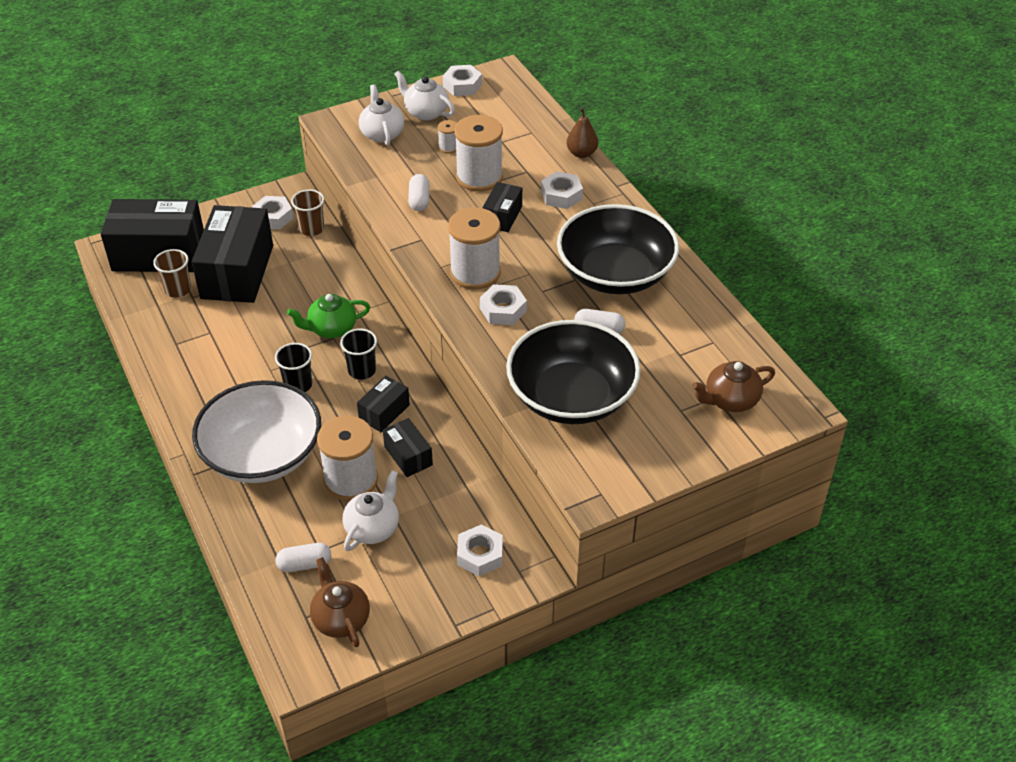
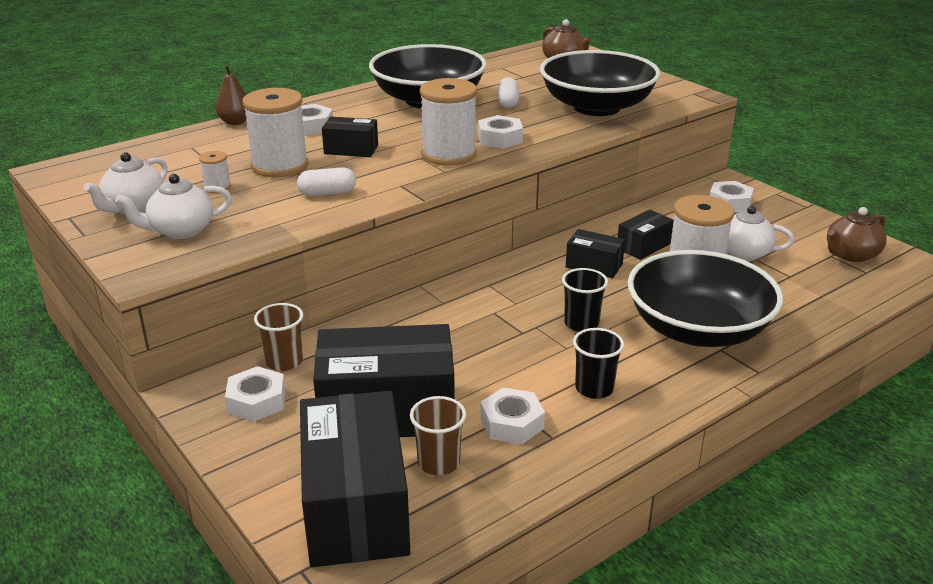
camera: 100 degrees left, 15 degrees down
(262, 454) = (697, 329): white bowl -> black bowl
(304, 564) = (812, 281): white capsule -> none
(331, 329) = (479, 315): green teapot -> none
(362, 370) = (539, 286): black cup -> black cup (594, 388)
(462, 85) = (75, 191): white nut -> white nut (511, 423)

